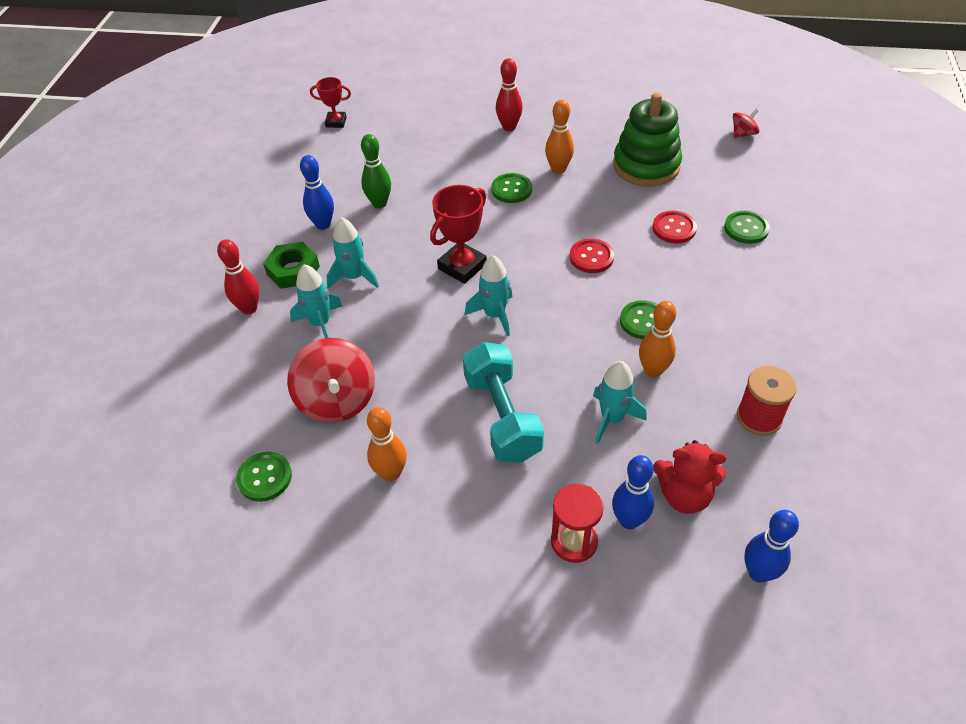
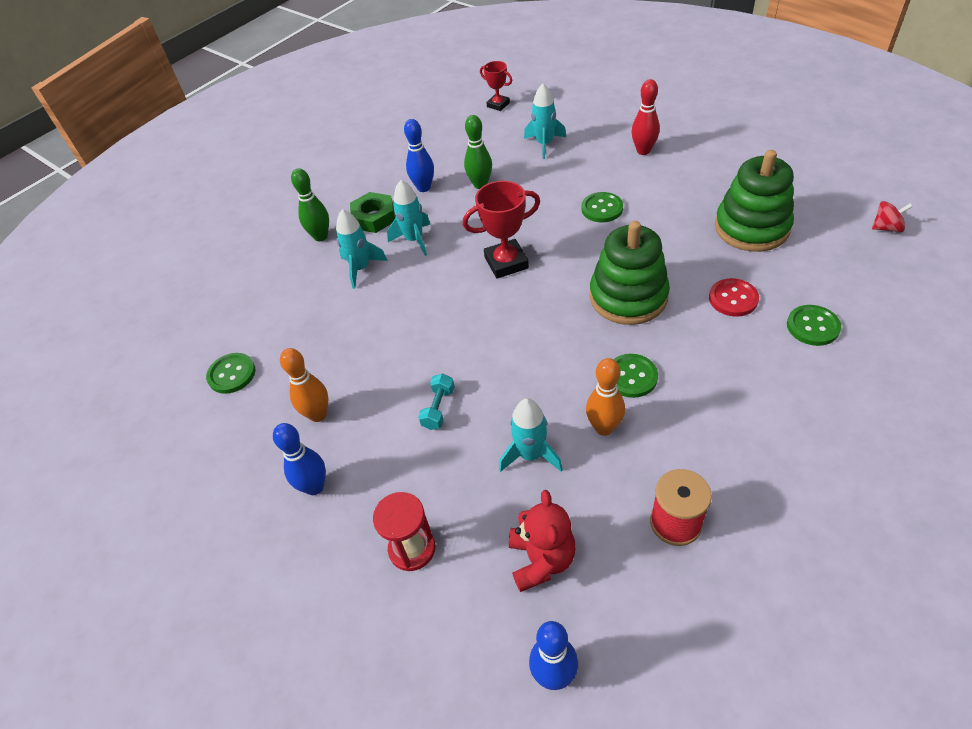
camera: 35 degrees right, 0 degrees up
(249, 308) = (321, 236): red bowling pin -> green bowling pin
(337, 400) = (325, 336): red spinning top -> none
(494, 315) = (500, 316): turquoise rocket -> turquoise rocket (544, 144)
(502, 417) = (438, 408): turquoise dumbbell -> turquoise dumbbell, size x0.47
(558, 169) = (660, 204): orange bowling pin -> none
(591, 257) = (628, 297): red button -> green stacking toy
(629, 520) = (473, 556): blue bowling pin -> blue bowling pin (314, 487)
(684, 495) = (541, 560): red teddy bear -> red teddy bear turned 135 degrees counterclockwise

